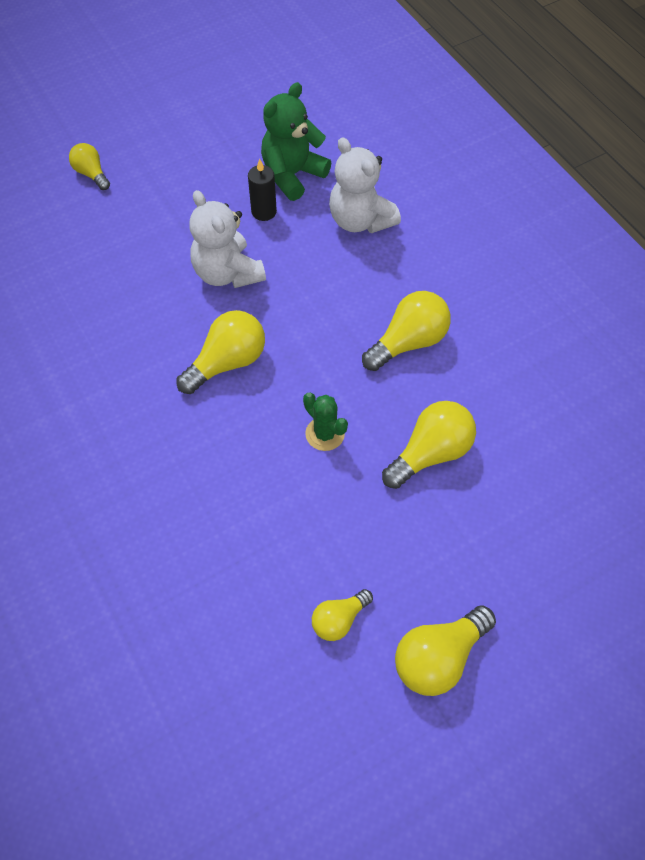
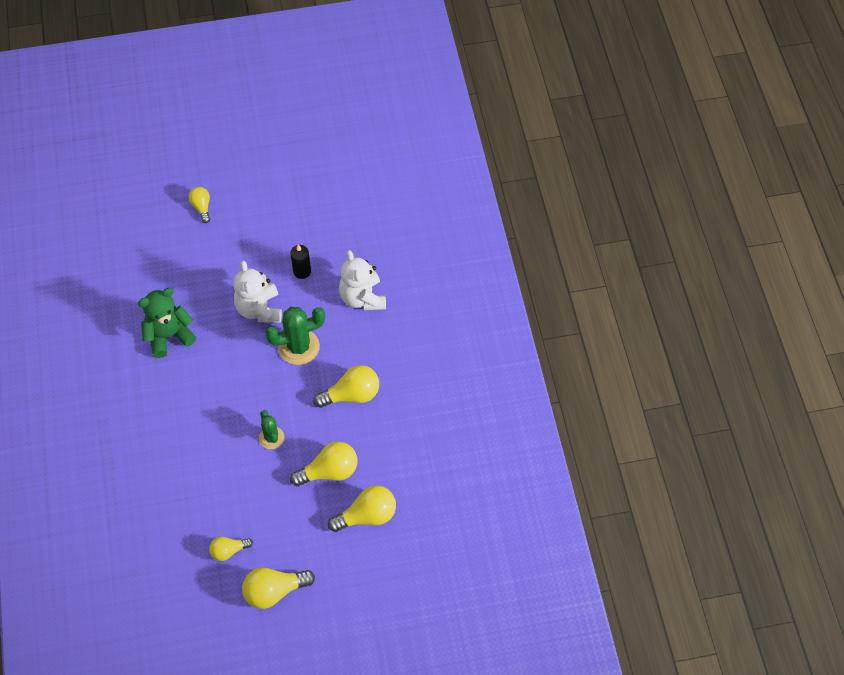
camera: 20 degrees right, 0 degrees up
(227, 362) = (233, 371): yellow light bulb -> yellow light bulb (367, 516)
(292, 175) = (333, 249): green teddy bear -> green teddy bear (169, 336)
(305, 304) = (299, 347): none -> green cactus

